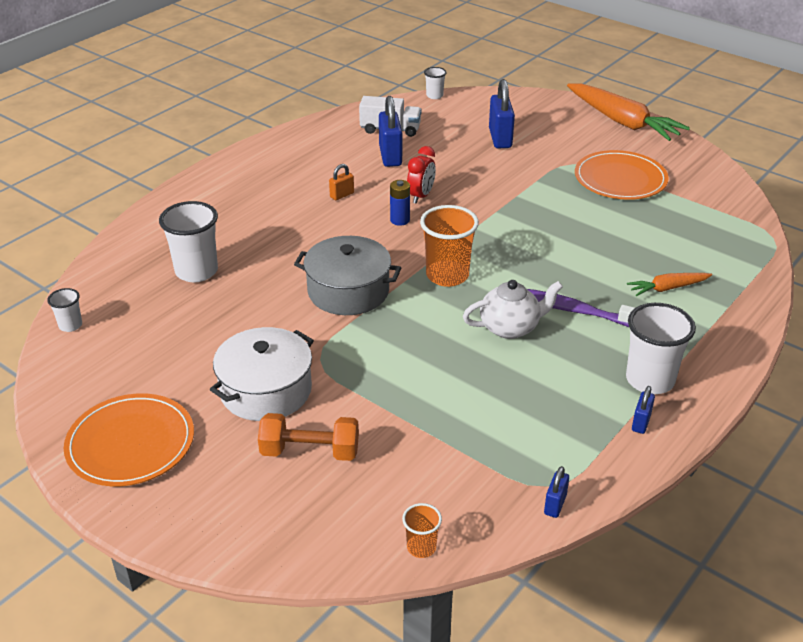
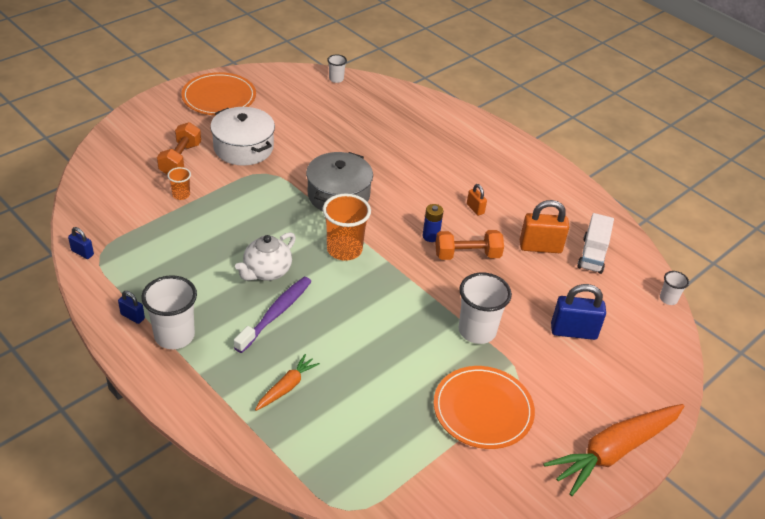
camera: 95 degrees right, 5 degrees up
(196, 271) = (382, 129): white cup -> white cup (477, 331)
(390, 156) = (540, 247): blue padlock -> orange padlock
(421, 196) = (467, 255): red clock -> orange dumbbell
(421, 547) = (82, 191): orange cup -> orange cup (181, 195)
(510, 327) = (266, 272): white teapot -> white teapot turned 45 degrees clockwise
(668, 288) = (286, 387): orange carrot -> orange carrot turned 45 degrees clockwise

